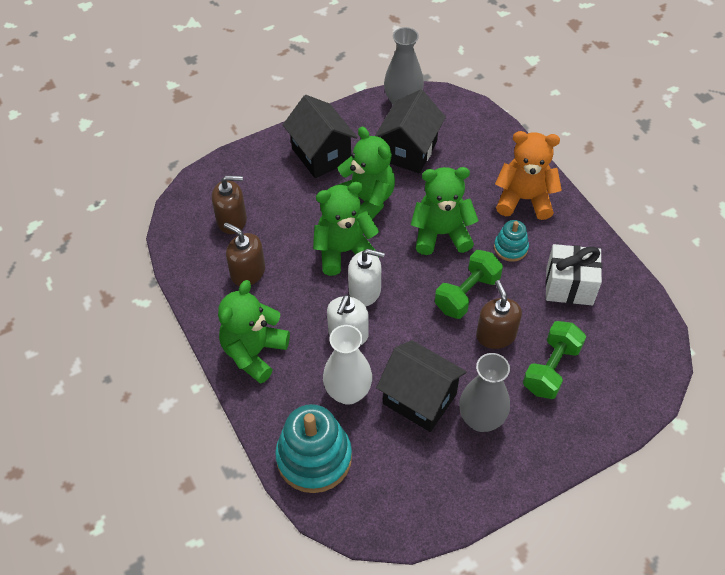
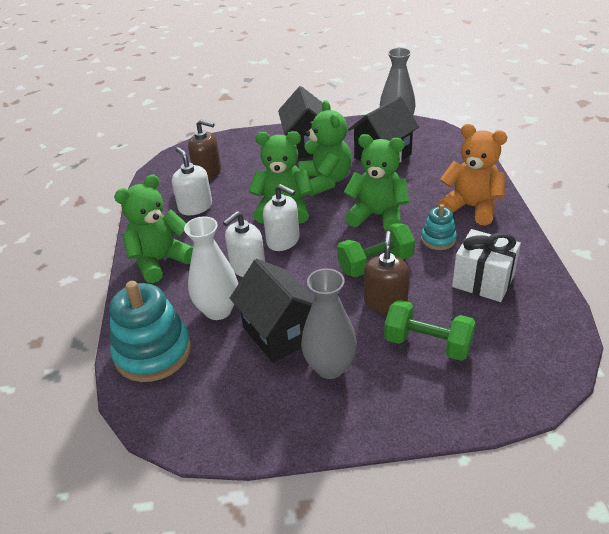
camera: 25 degrees right, 15 degrees down
(248, 272) = (195, 207): brown soap dispenser -> white soap dispenser
(551, 369) = (427, 344): green dumbbell -> green dumbbell turned 60 degrees clockwise

